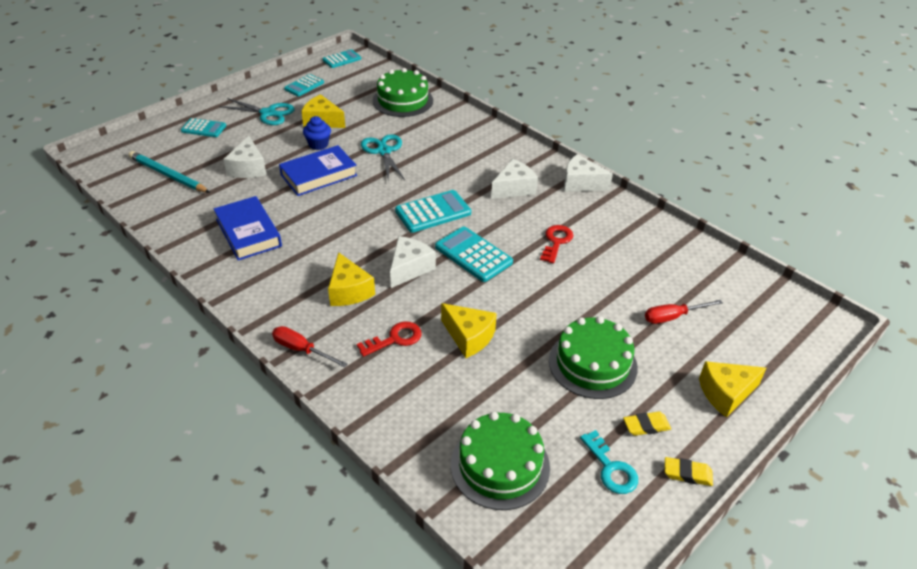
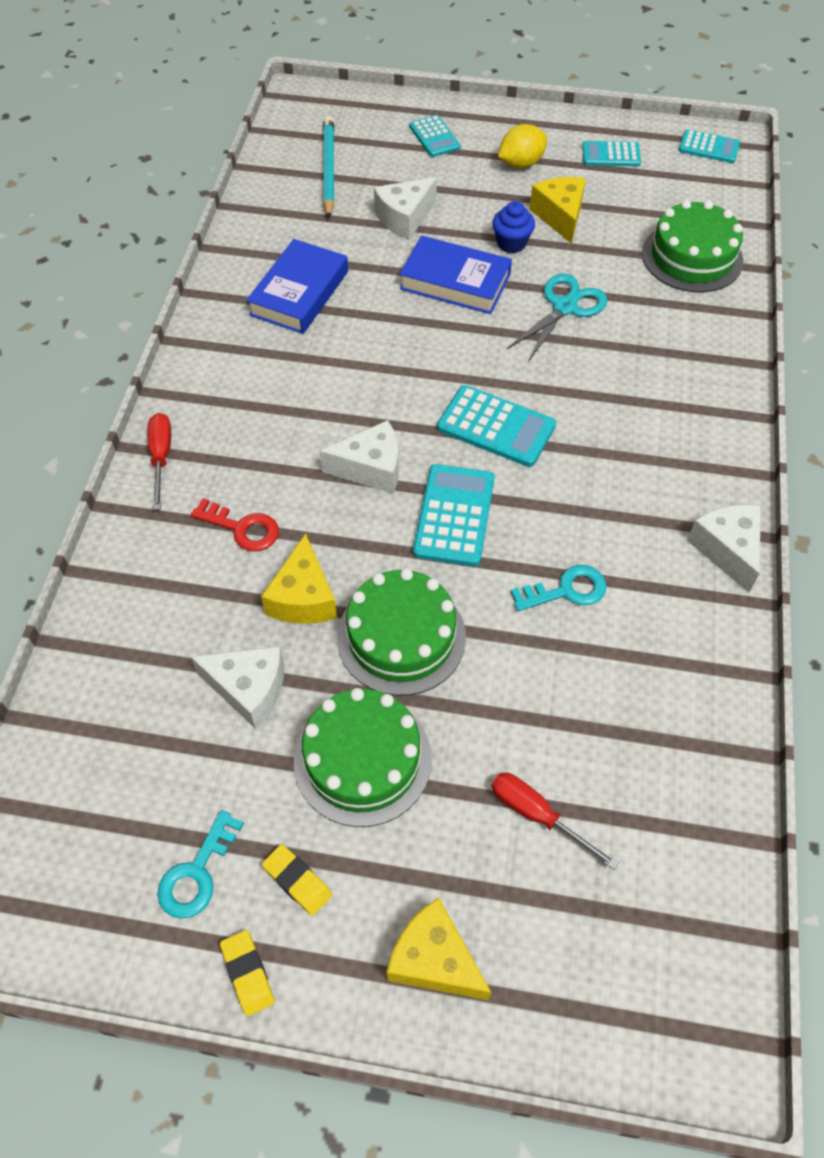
camera: 55 degrees right, 15 degrees up
(268, 113) = (521, 164): turquoise scissors -> yellow lemon
(349, 291) = (284, 438): yellow cheese -> none
(500, 465) = (123, 747): green cake -> green cake (401, 637)
(514, 188) = (632, 480): white cheese -> white cheese (249, 689)
(556, 242) = (566, 590): red key -> turquoise key

